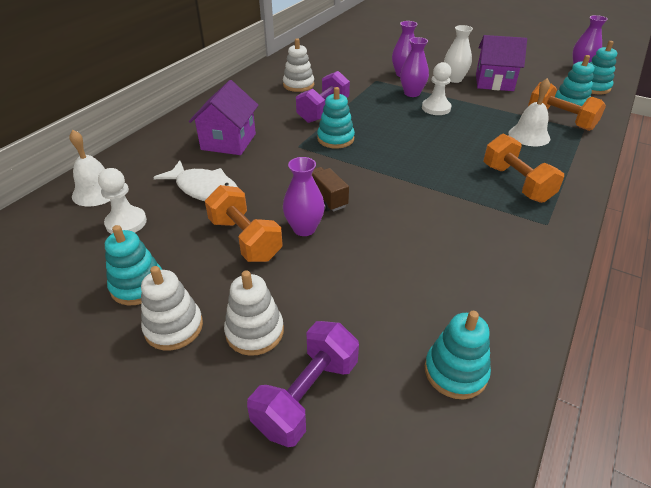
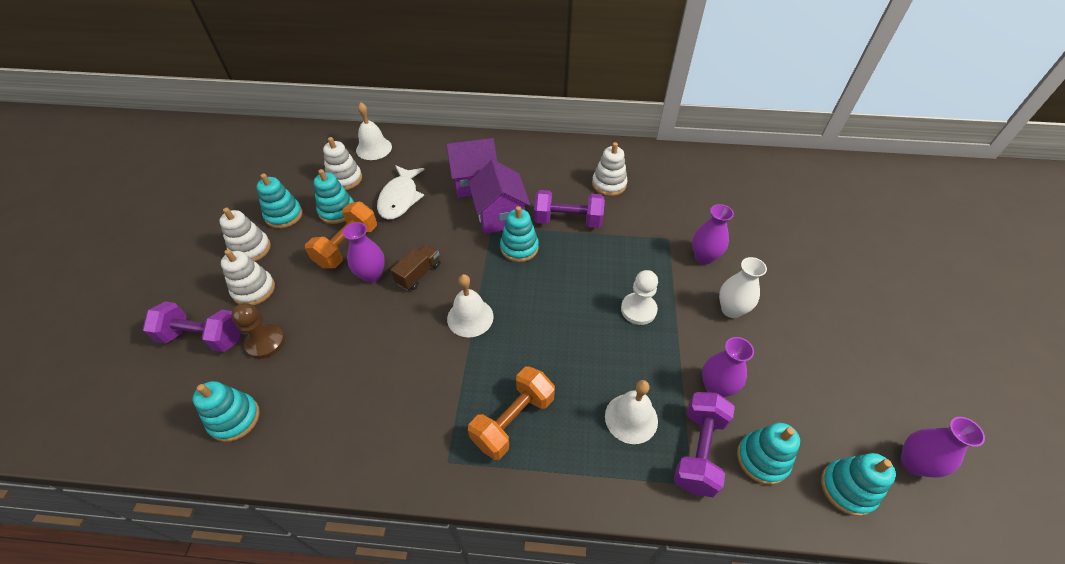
camera: 65 degrees right, 10 degrees up
(126, 223) = (345, 179): white pawn -> white stacking toy
(178, 238) = (337, 211): none -> turquoise stacking toy
(351, 330) = (265, 342): none -> brown pawn
(399, 180) = (470, 317): none -> white bell
(412, 93) = (659, 278): purple vase -> purple vase (716, 387)
(494, 82) = (758, 354): purple house -> purple house (500, 216)
(560, 120) = (698, 451): orange dumbbell -> purple dumbbell

